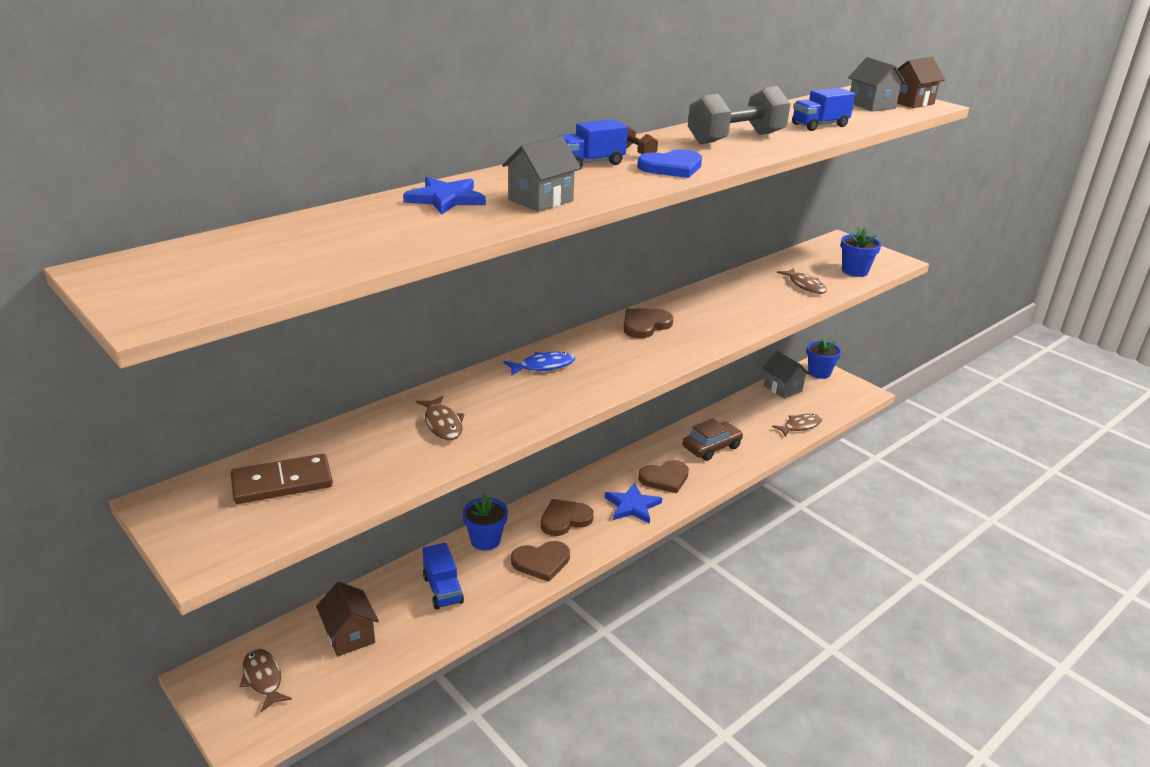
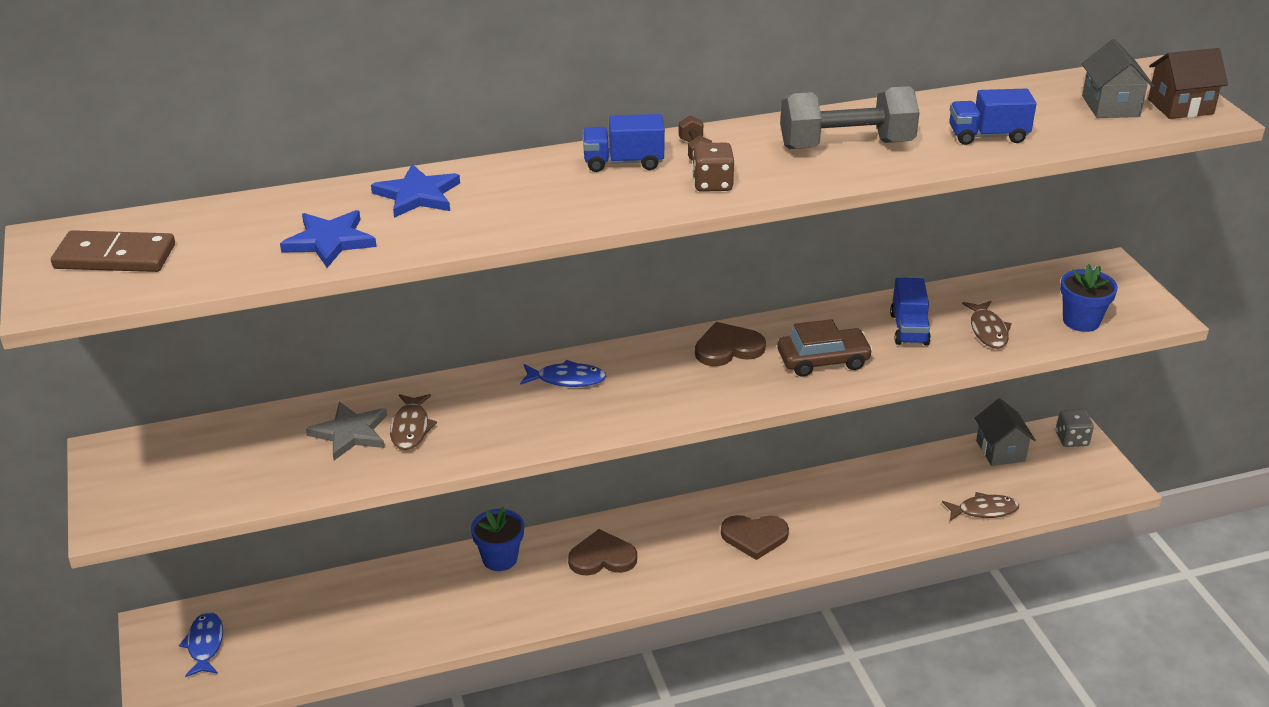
camera: 25 degrees right, 5 degrees up
(263, 679) = (205, 644): brown fish -> blue fish
(282, 482) = (220, 457): brown domino -> brown domino (115, 256)
(349, 635) = (305, 625): brown house -> none
(392, 438) = (350, 433): none -> grey star
(443, 590) = (423, 602): blue truck -> blue truck (909, 329)
(540, 200) = (513, 213): grey house -> none
(541, 562) = (544, 601): brown heart -> none
(632, 506) = (691, 562): blue star -> blue star (329, 241)
(671, 167) = (712, 184): blue heart -> brown dice
(711, 447) = (842, 511): brown car -> brown car (823, 360)
(819, 373) = (1071, 439): blue flower pot -> grey dice

